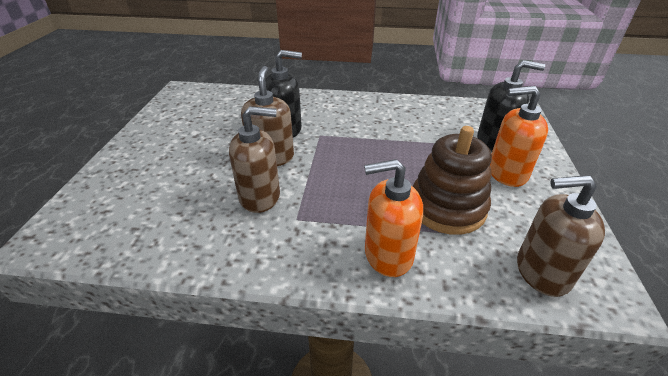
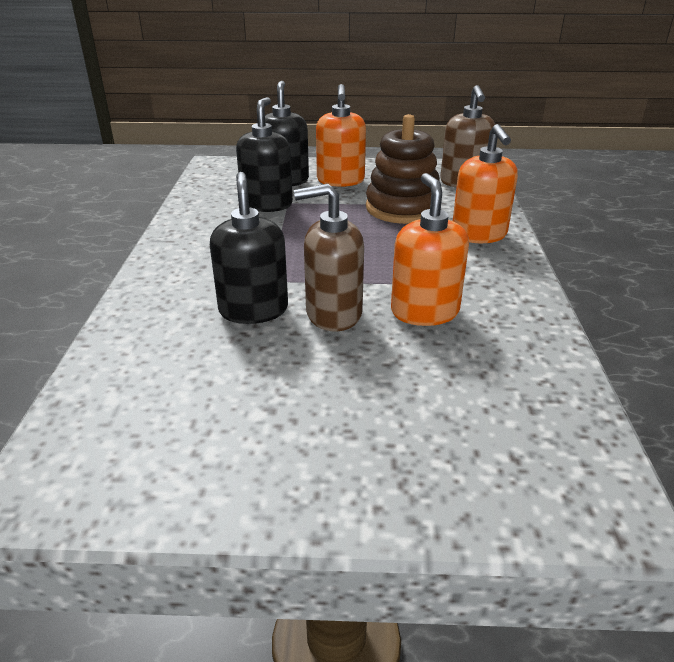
camera: 95 degrees left, 5 degrees down
(260, 197) = (424, 311): brown soap dispenser -> orange soap dispenser
(440, 133) = (267, 204): none -> black soap dispenser

